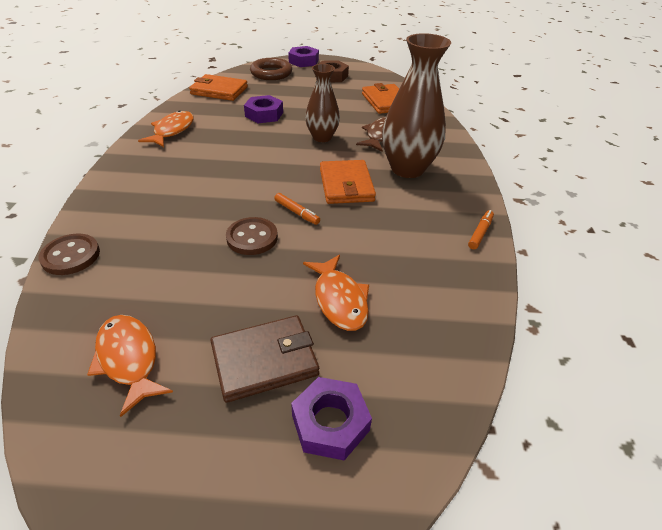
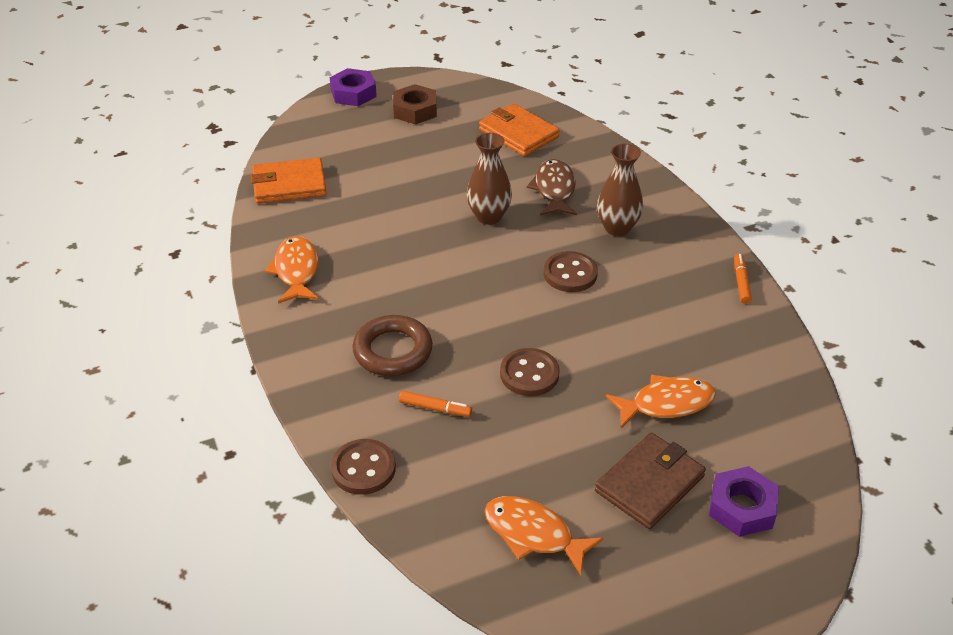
camera: 25 degrees left, 0 degrees up
(264, 114) = (387, 205): purple nut -> none
(271, 73) = (329, 130): brown ring -> brown ring (393, 351)
(296, 212) = (547, 327): orange marker -> orange marker (435, 408)
(339, 300) = (666, 404): orange fish -> orange fish turned 60 degrees counterclockwise
(346, 185) = (570, 274): orange wallet -> brown button
(407, 169) = (617, 228): brown vase -> brown vase, size x0.62

